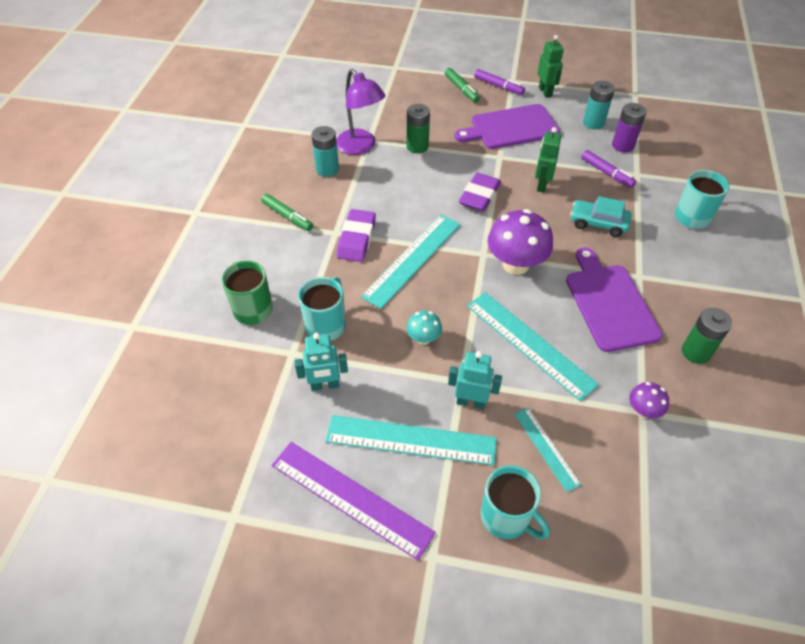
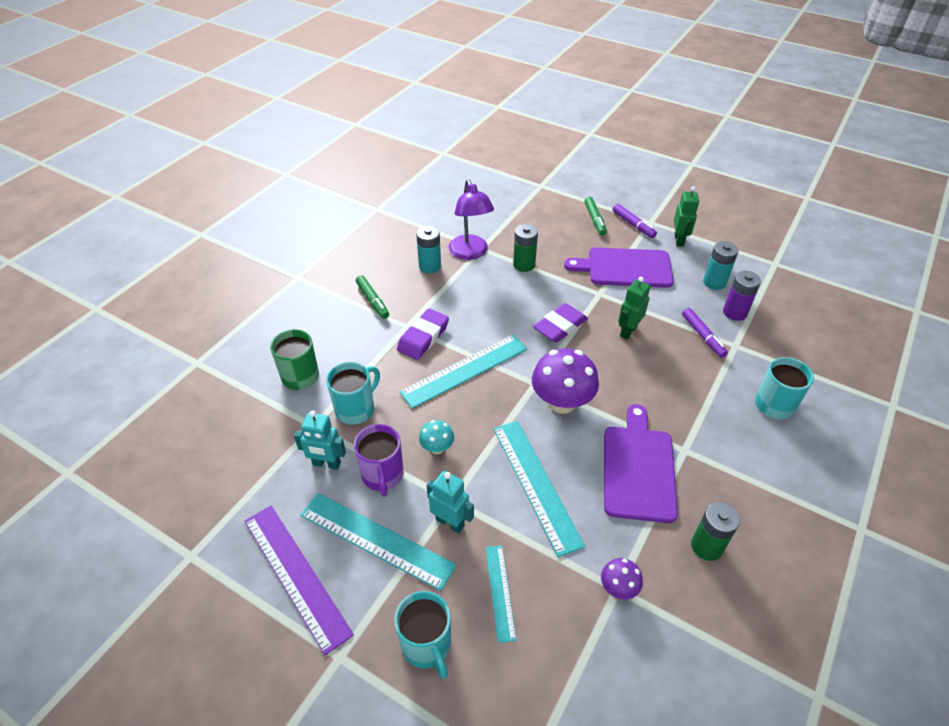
camera: 20 degrees right, 5 degrees down
(386, 379) = (382, 476): none -> purple mug
(598, 223) = (667, 384): turquoise car -> none

